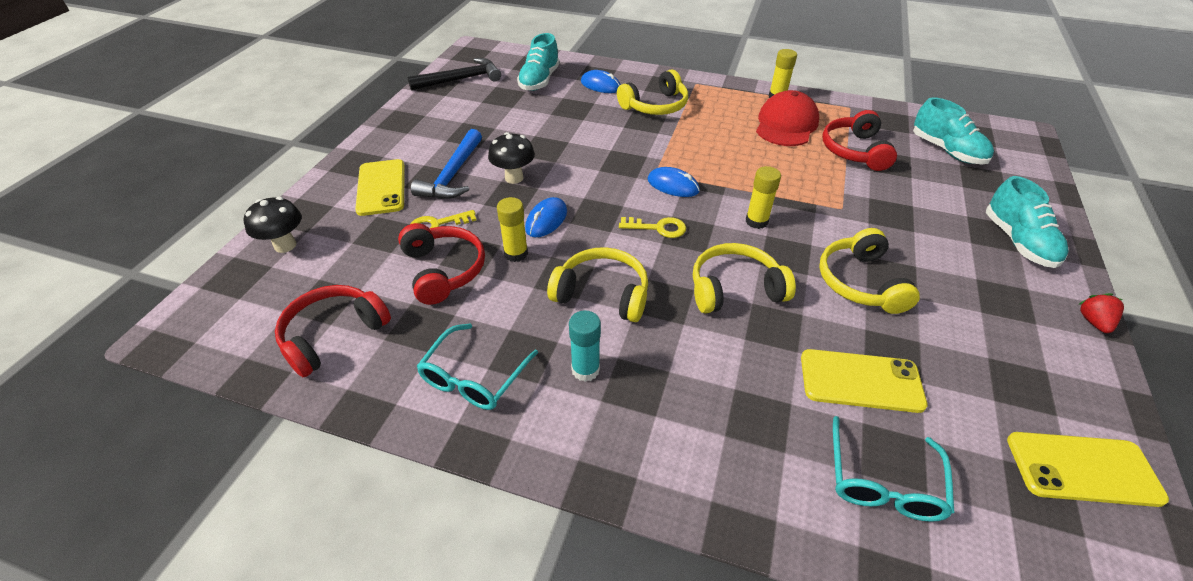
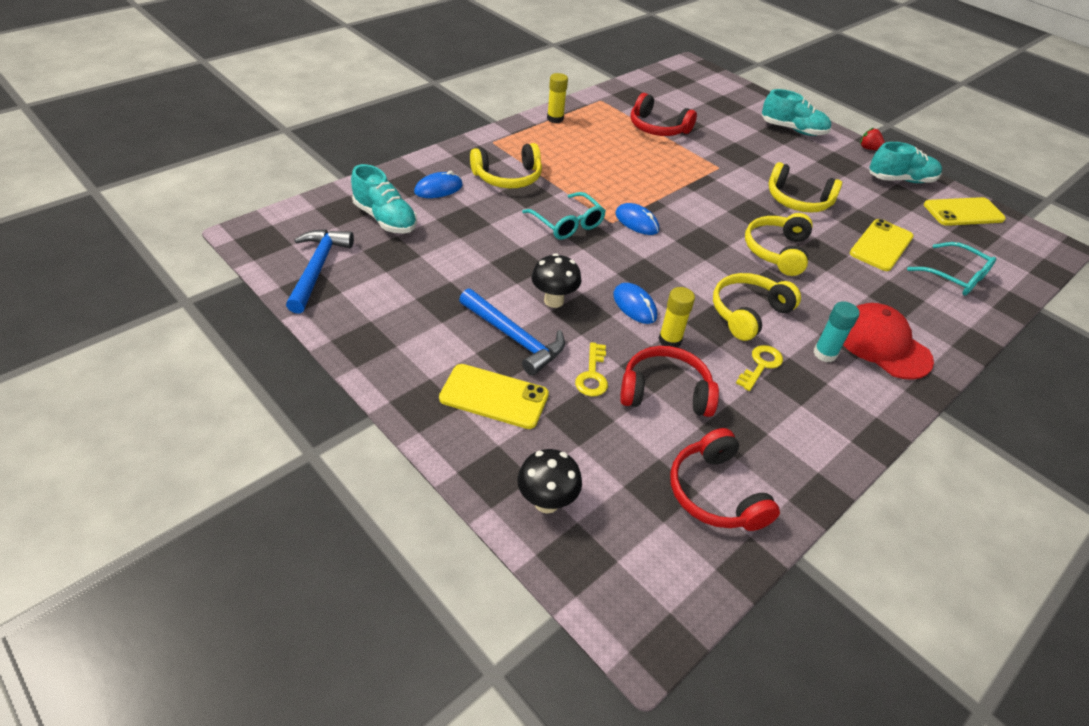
camera: 65 degrees left, 0 degrees up
(461, 79) = (317, 268): black hammer -> blue hammer
(474, 377) = (808, 415): turquoise glasses -> turquoise glasses (567, 224)
(655, 106) = (508, 177): yellow headphones -> yellow headphones turned 75 degrees clockwise
(658, 228) = (686, 253): yellow key -> yellow key (761, 365)
(673, 185) = (636, 222): blue mouse -> blue mouse turned 75 degrees clockwise
(756, 221) = (709, 207): yellow glue stick -> none
(786, 124) = (598, 135): red cap -> red cap (882, 345)
(946, 151) = (686, 98): turquoise shoe -> turquoise shoe (900, 180)
(1082, 469) = (963, 212): yellow phone -> yellow phone turned 45 degrees clockwise

